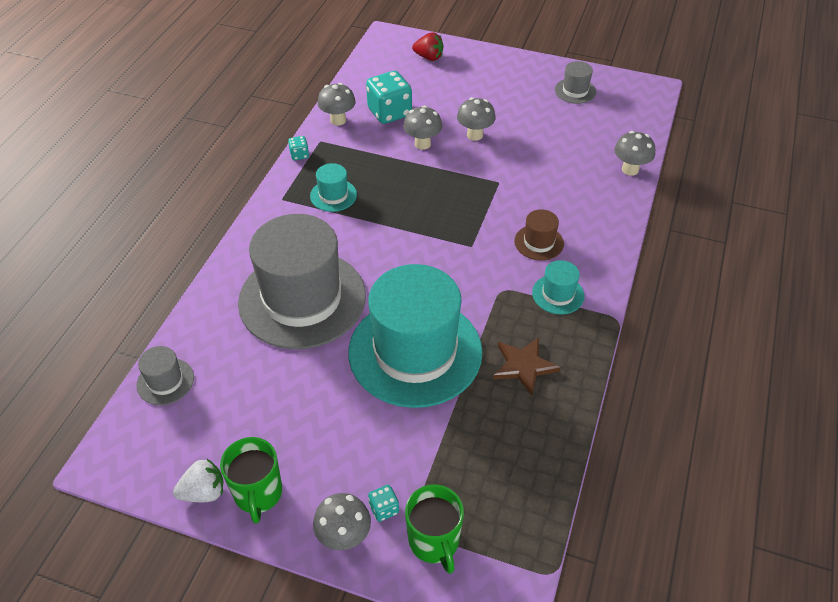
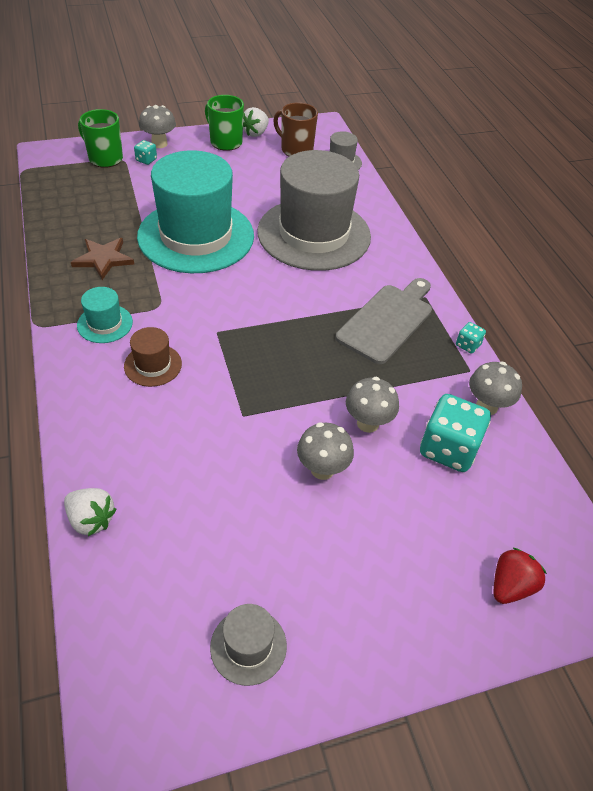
camera: 140 degrees right, 0 degrees up
(190, 431) = (296, 149): none -> brown mug
(333, 195) = (387, 320): turquoise hat -> grey cutting board
(429, 57) = (510, 586): red strawberry -> red strawberry turned 150 degrees clockwise
(630, 169) = (91, 520): grey mushroom -> white strawberry

